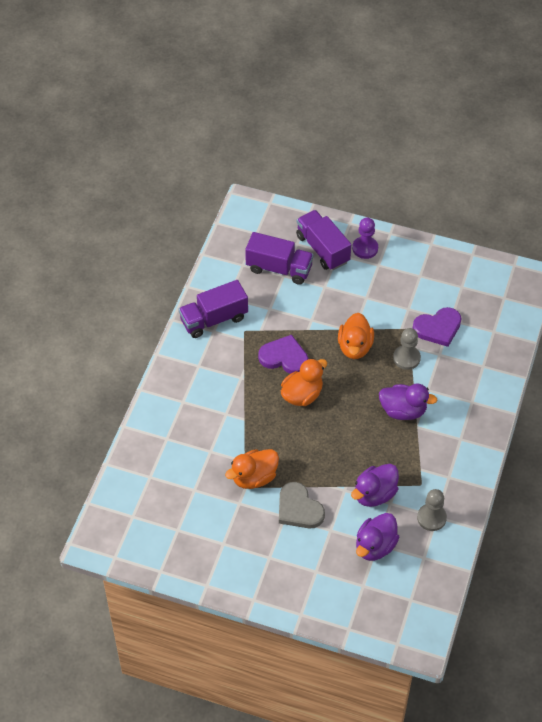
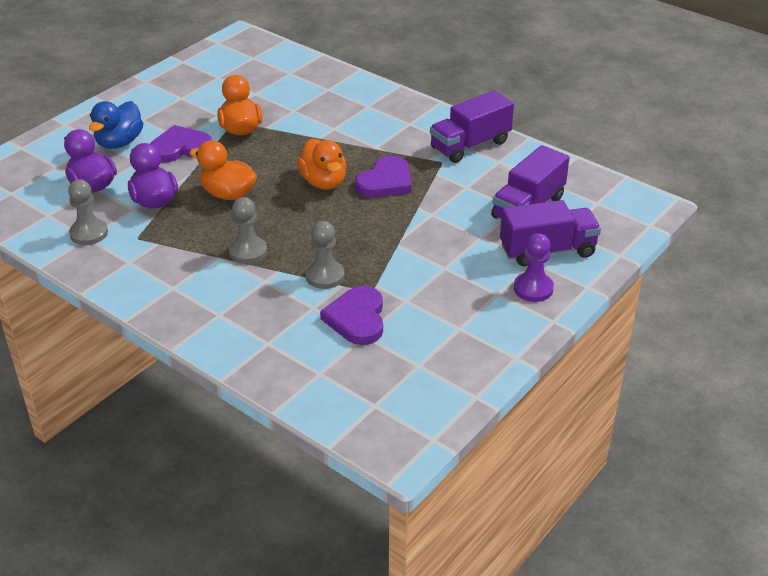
camera: 110 degrees right, 15 degrees down
(214, 319) = (470, 145): purple truck -> purple truck turned 120 degrees counterclockwise
(299, 509) = (180, 148): grey heart -> purple heart
(310, 557) = (119, 142): none -> blue duck
(355, 347) = (369, 238): orange duck -> orange duck (228, 194)
(403, 411) = (248, 251): purple duck -> grey pawn

